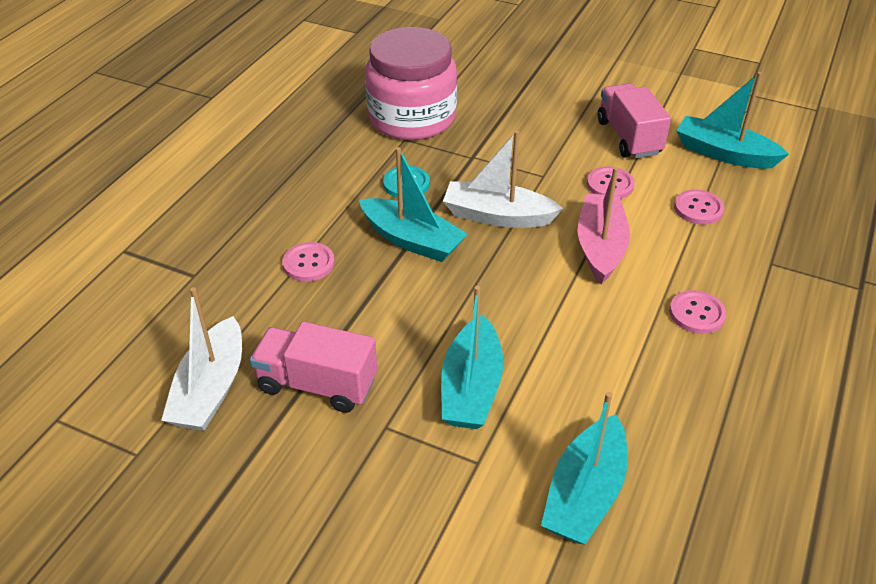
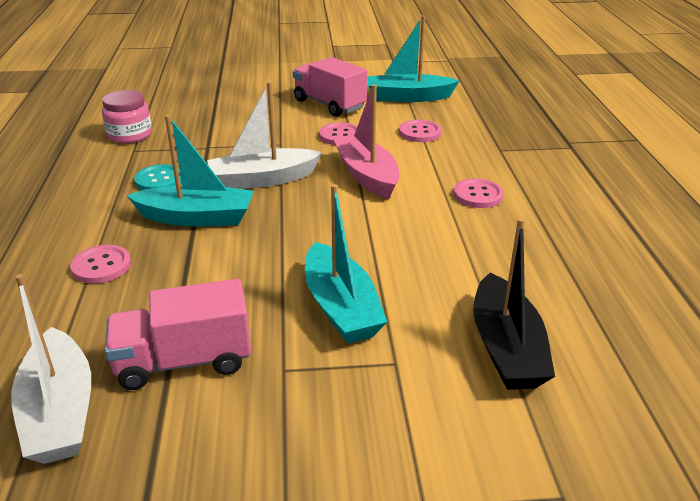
camera: 30 degrees left, 10 degrees down
(412, 118) = (130, 135): pink jar -> pink jar, size x0.51
(585, 493) = (506, 348): turquoise boat -> black boat

